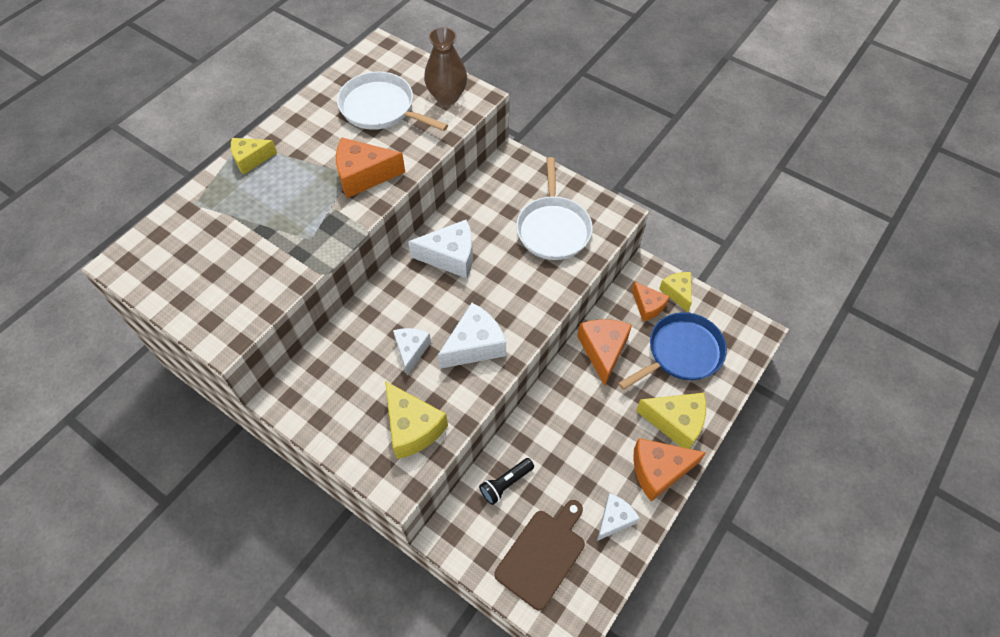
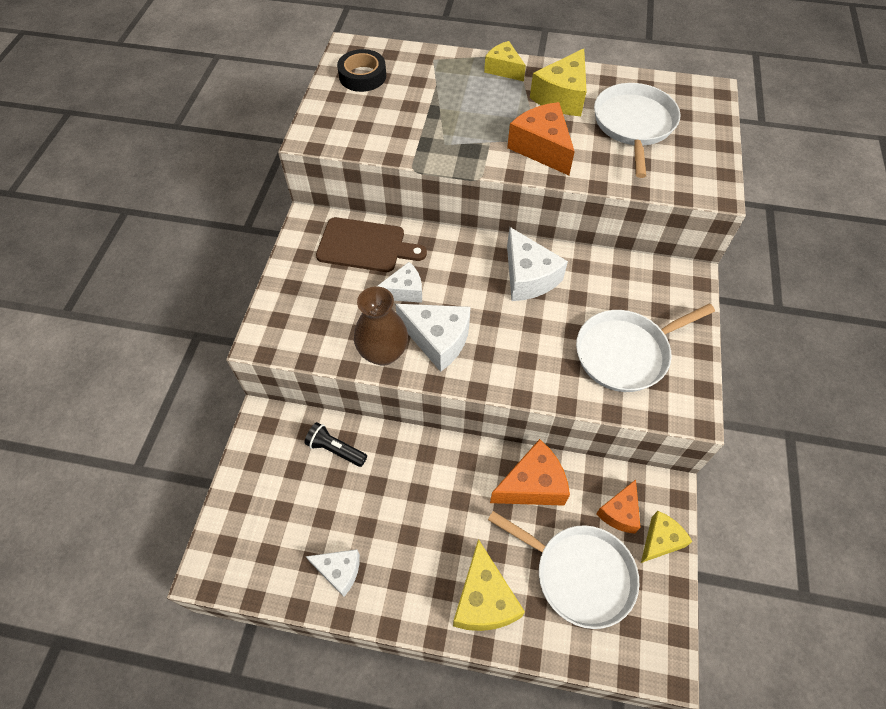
camera: 65 degrees right, 0 degrees up
(171, 268) = (362, 76): none -> black tape
(412, 427) = (325, 326): yellow cheese -> yellow cheese (562, 97)
(447, 96) = (693, 166): brown vase -> brown vase (383, 353)
(542, 555) = (276, 513): brown cutting board -> brown cutting board (365, 246)
(659, 471) = (415, 600): orange cheese -> none
(681, 352) = (579, 574): blue pan -> white pan

